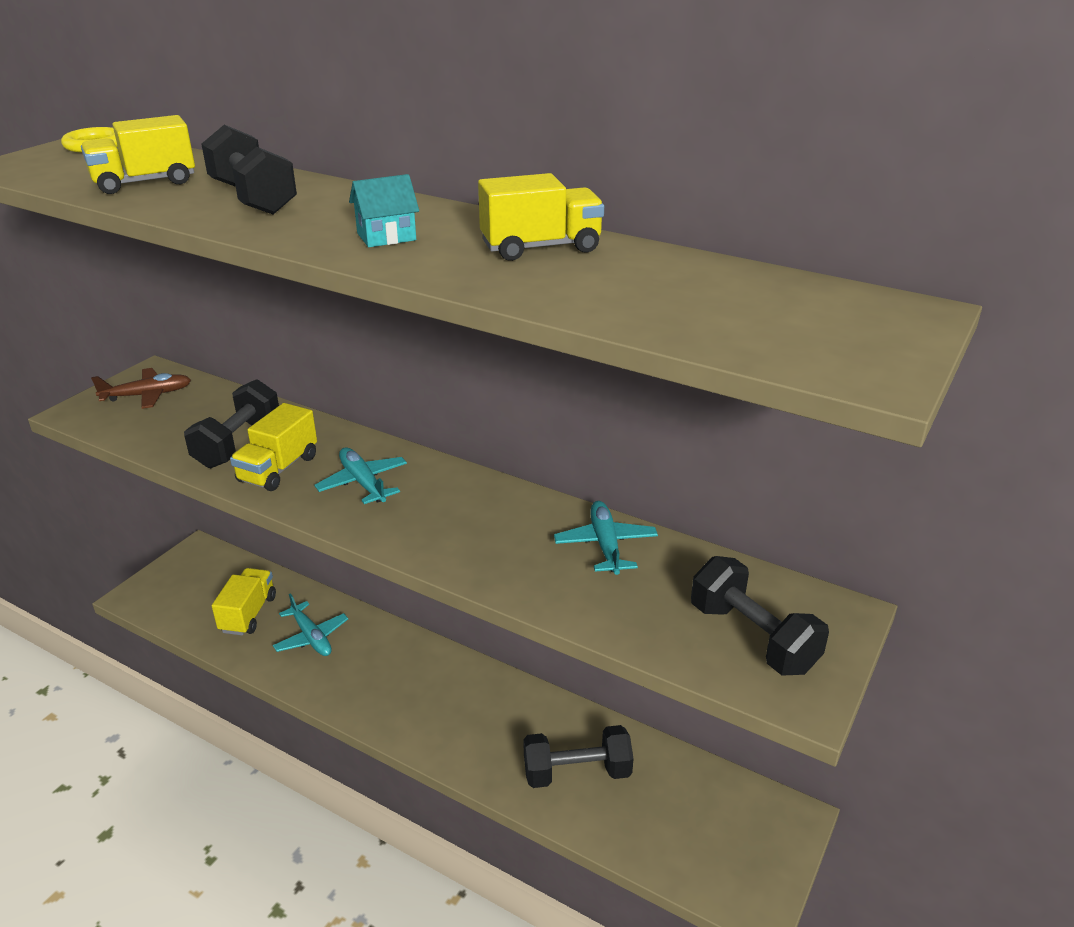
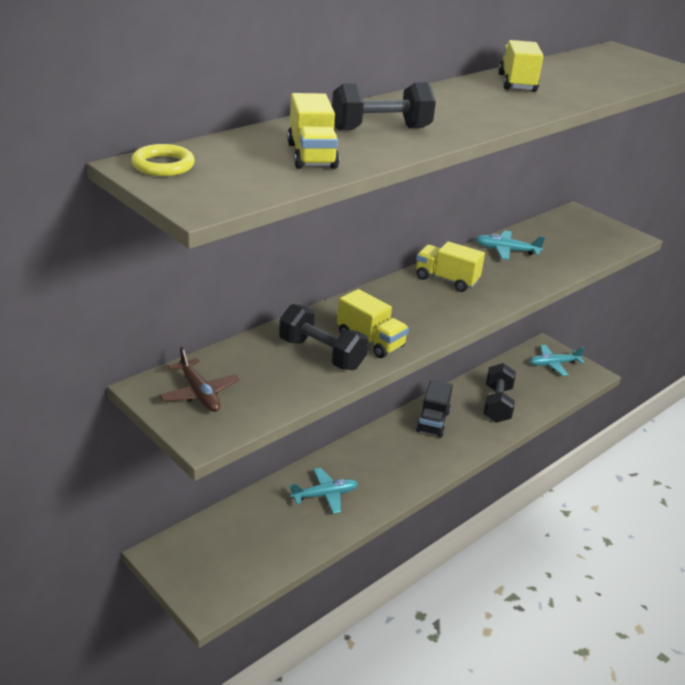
camera: 75 degrees left, 0 degrees up
(147, 395) = (199, 393): brown plane -> brown plane turned 150 degrees clockwise
(248, 614) = (277, 528): yellow truck -> yellow truck (446, 280)
(363, 483) = (406, 311): turquoise plane -> turquoise plane (553, 364)
(386, 237) = (483, 108): turquoise house -> none
(495, 705) = (433, 422): none -> black truck
(752, 638) = (591, 236): black dumbbell -> none

